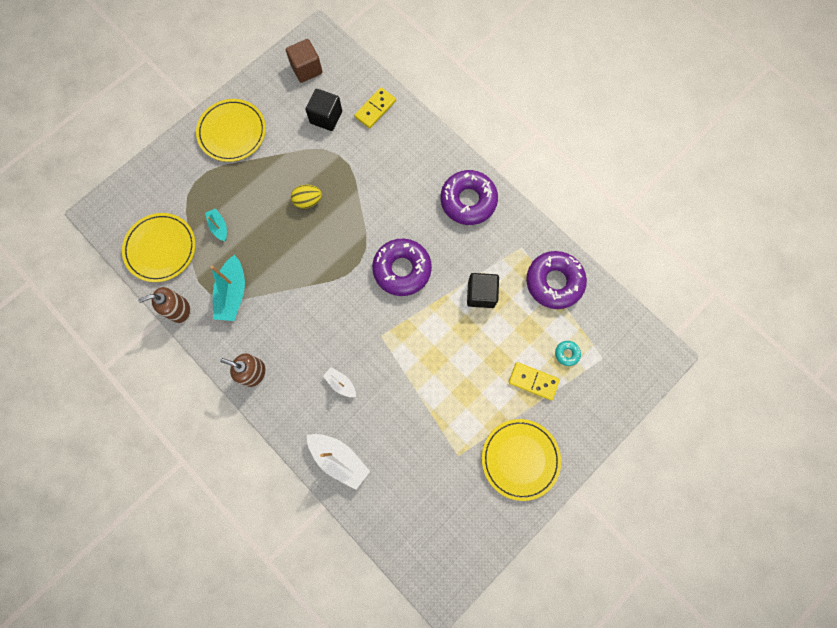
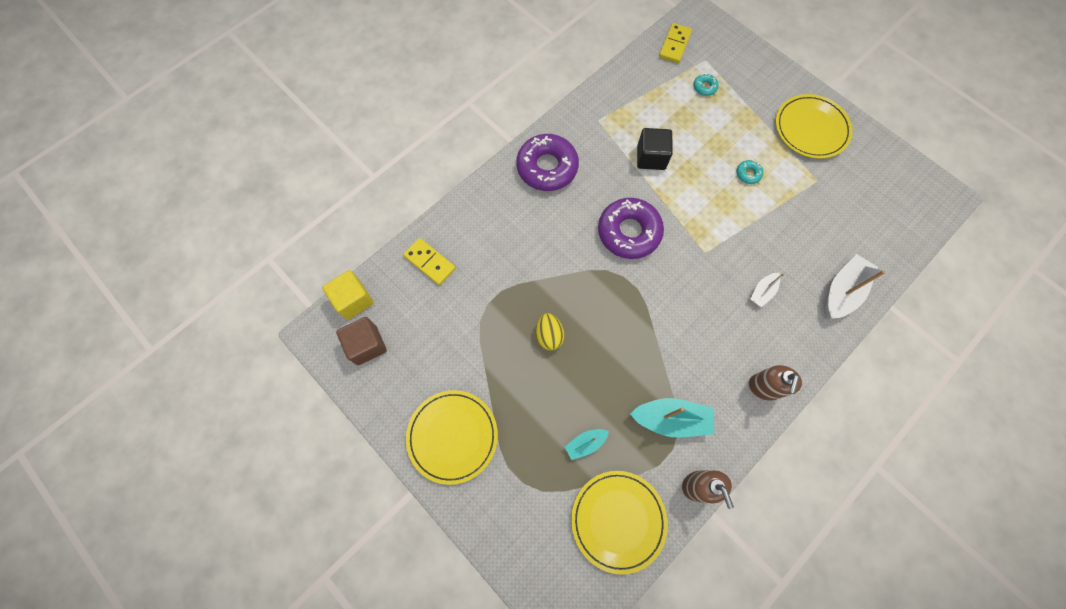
camera: 90 degrees left, 5 degrees down
(326, 117) = (437, 318): black cube -> none
(344, 57) = (353, 300): none -> yellow cube
(464, 386) = (748, 174): none -> turquoise donut
(533, 381) = (735, 115): yellow domino -> yellow domino (674, 45)
(554, 282) = (633, 94): purple donut -> none

